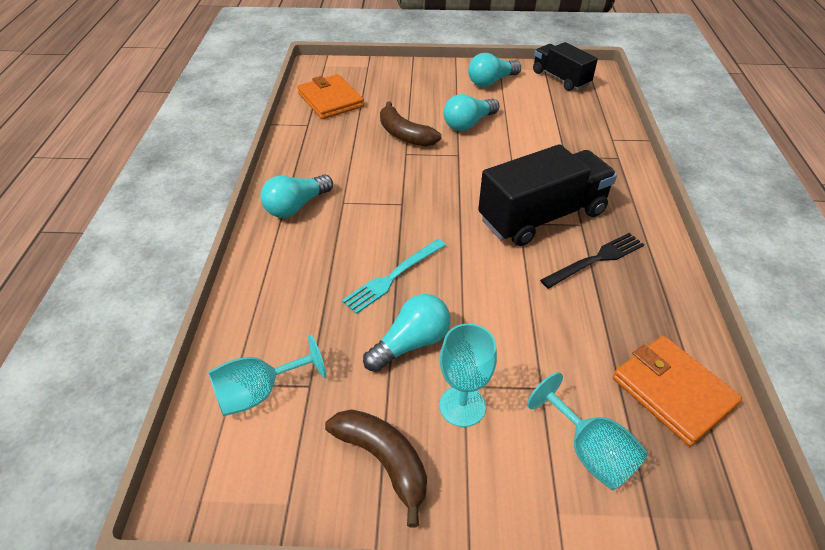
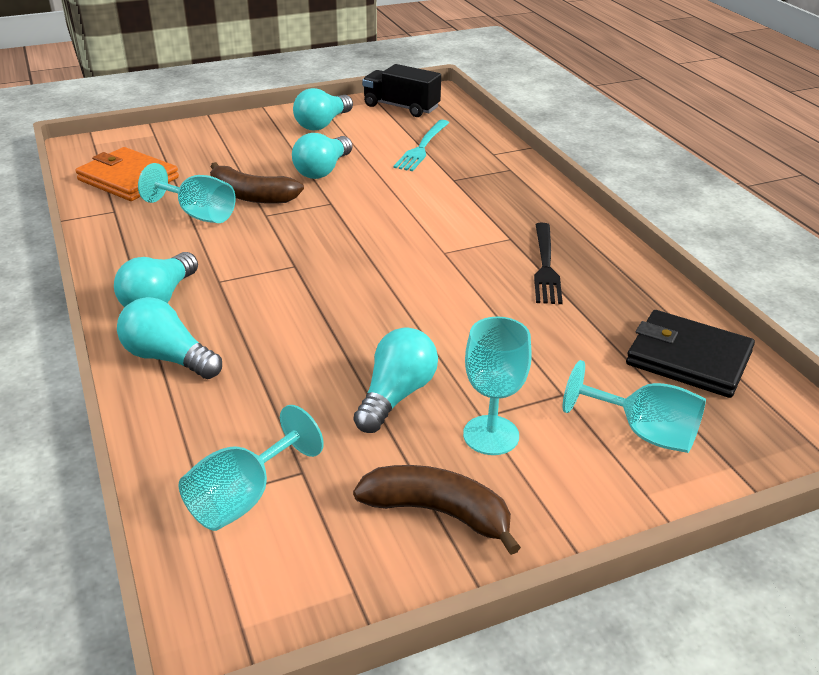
camera: 25 degrees left, 10 degrees down
(276, 257) = (168, 358): none -> turquoise light bulb
(360, 141) = (198, 214): none -> turquoise goblet
(393, 277) = (332, 339): turquoise fork -> turquoise fork (422, 147)
(542, 216) = (464, 240): black truck -> none
(596, 260) = (545, 266): black fork -> black fork turned 150 degrees clockwise
(672, 391) = (688, 358): orange wallet -> black wallet

